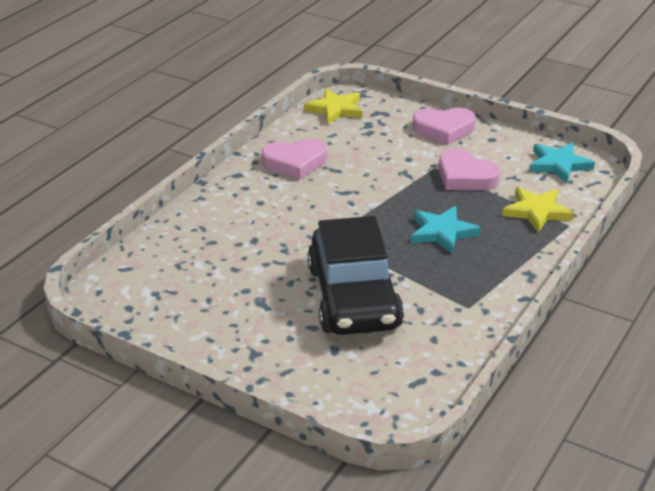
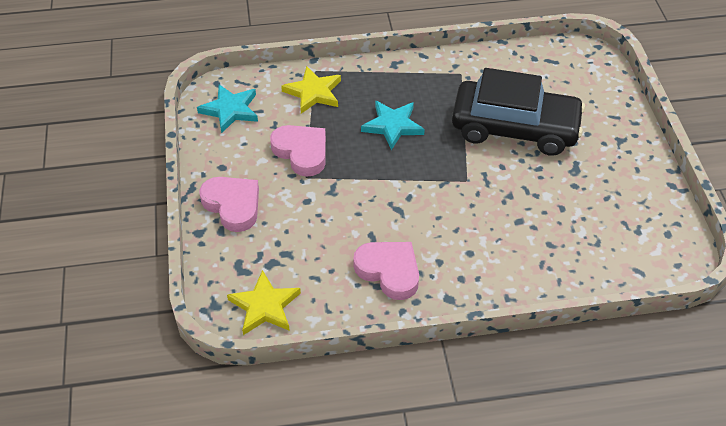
camera: 130 degrees left, 15 degrees up
(354, 297) = (515, 128): black car -> black car turned 60 degrees clockwise
(465, 176) = (301, 152): pink heart -> pink heart turned 45 degrees counterclockwise

